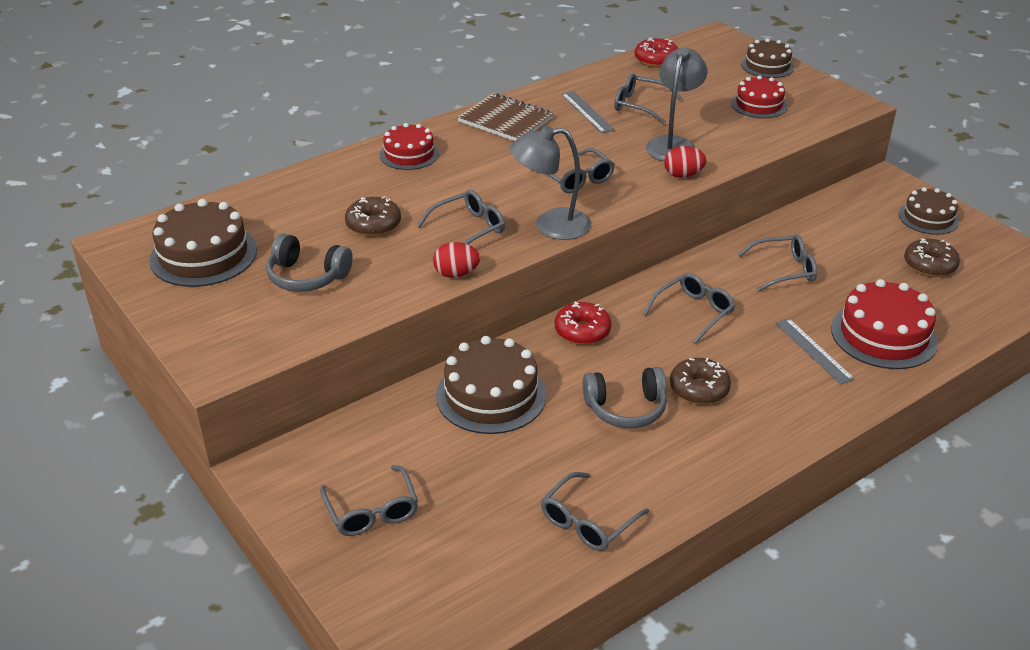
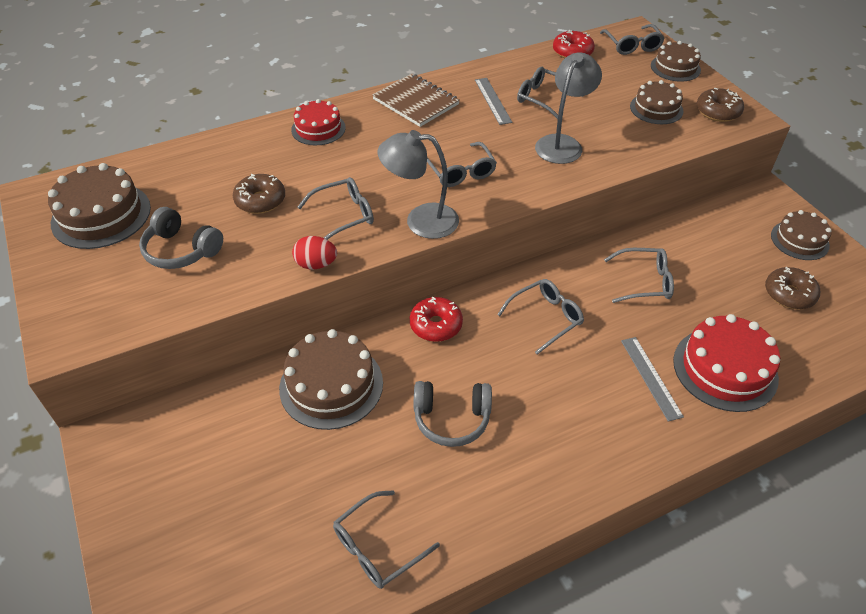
camera: 10 degrees right, 10 degrees up
(372, 511) = (182, 501): grey glasses -> grey glasses (632, 45)
(683, 175) = (562, 178): red egg -> none
(699, 389) = (527, 406): brown donut -> brown donut (717, 112)
(759, 104) = (656, 109): red cake -> brown cake

